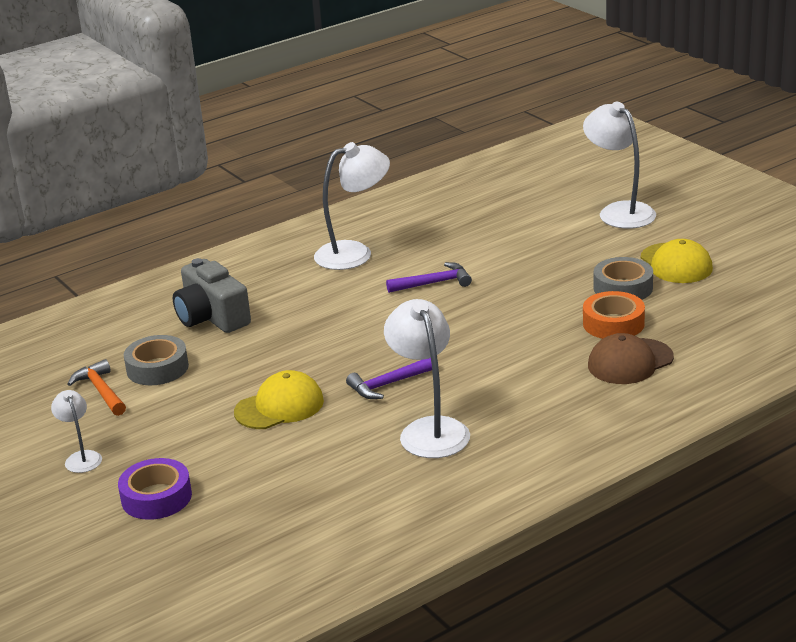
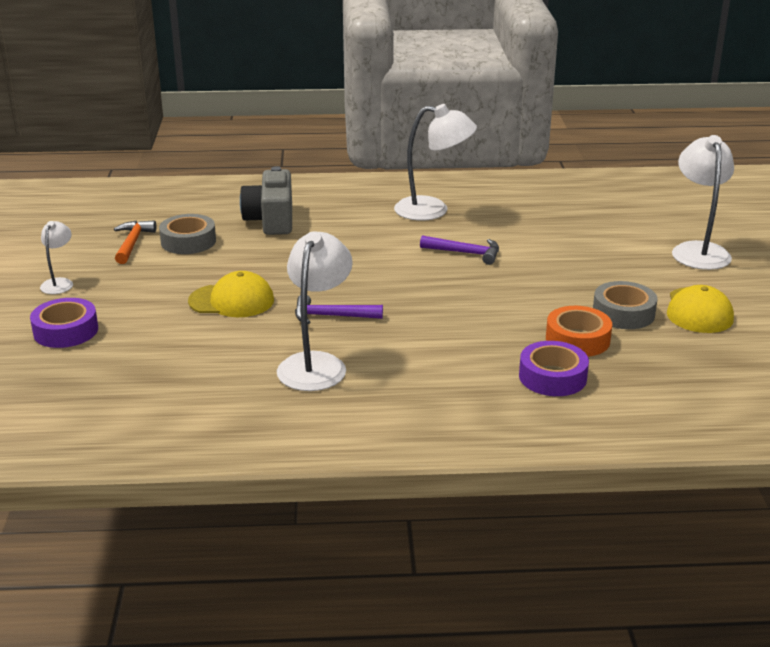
camera: 30 degrees right, 0 degrees up
(630, 362) = (552, 377): brown cap -> purple tape

